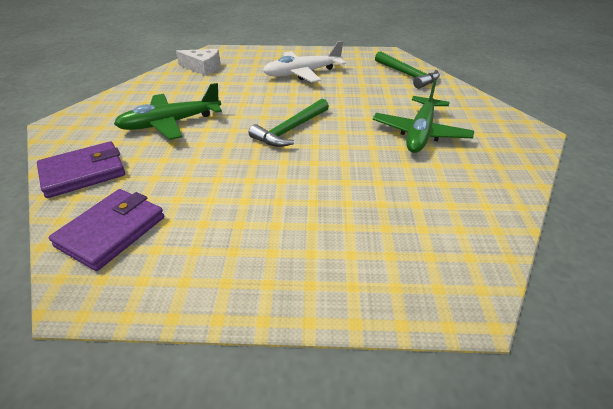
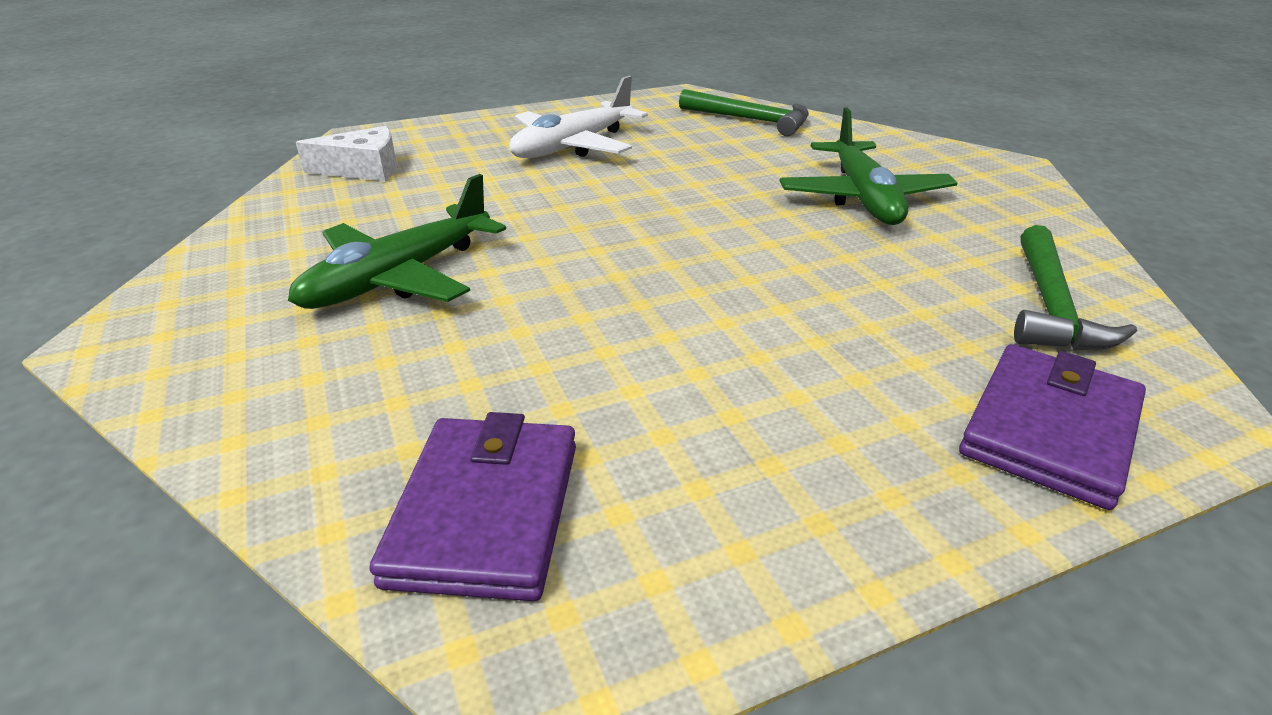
camera: 25 degrees left, 5 degrees down
(83, 173) = (290, 418): purple wallet -> purple wallet (1050, 430)
(290, 130) = (651, 238): green hammer -> green hammer (1051, 306)

